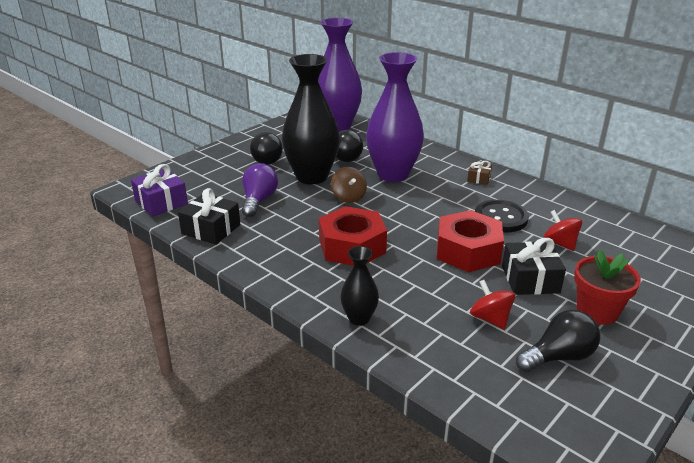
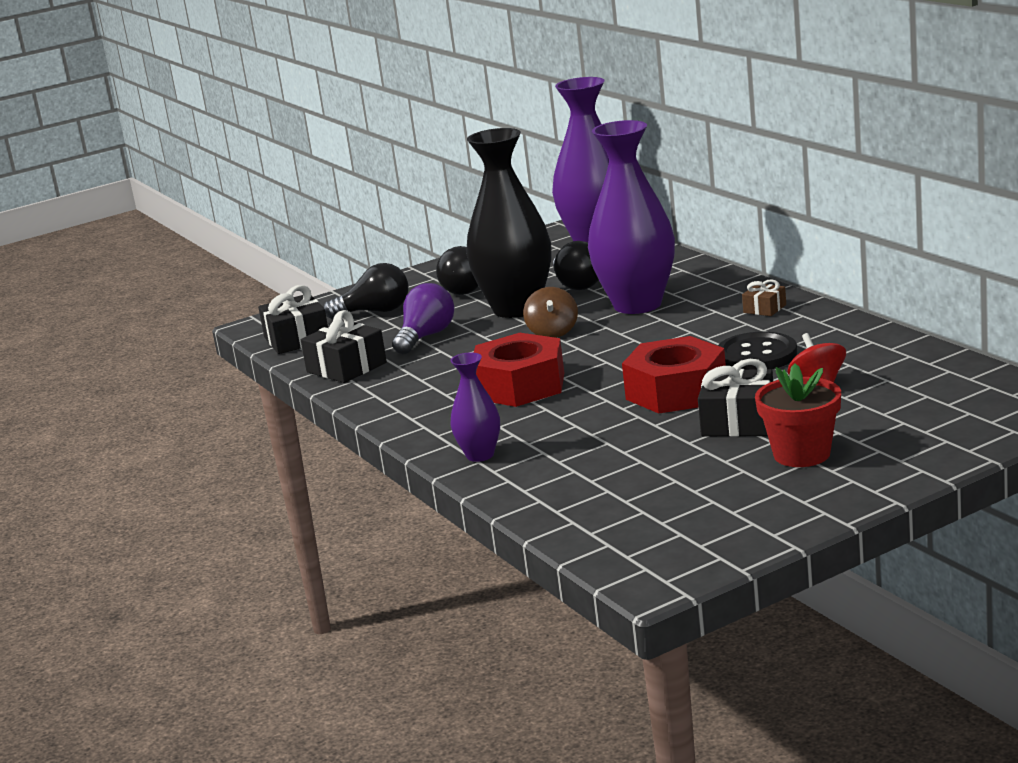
camera: 20 degrees right, 10 degrees down
(161, 202) = (297, 339): purple gift -> black gift
(359, 318) = (480, 455): black vase -> purple vase
(490, 319) = (648, 458): red spinning top -> none
(558, 357) = (706, 495): black light bulb -> black light bulb (375, 312)

